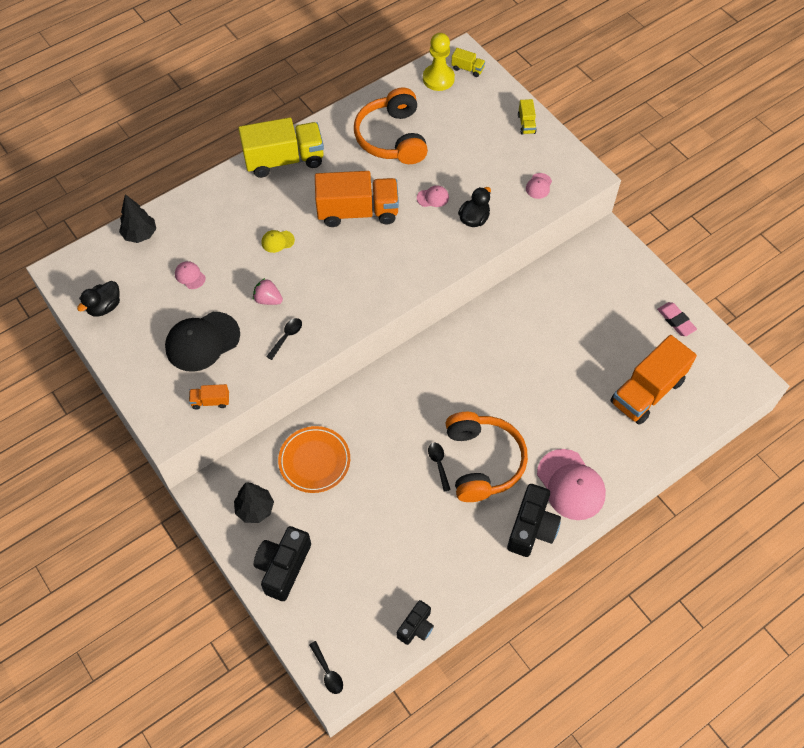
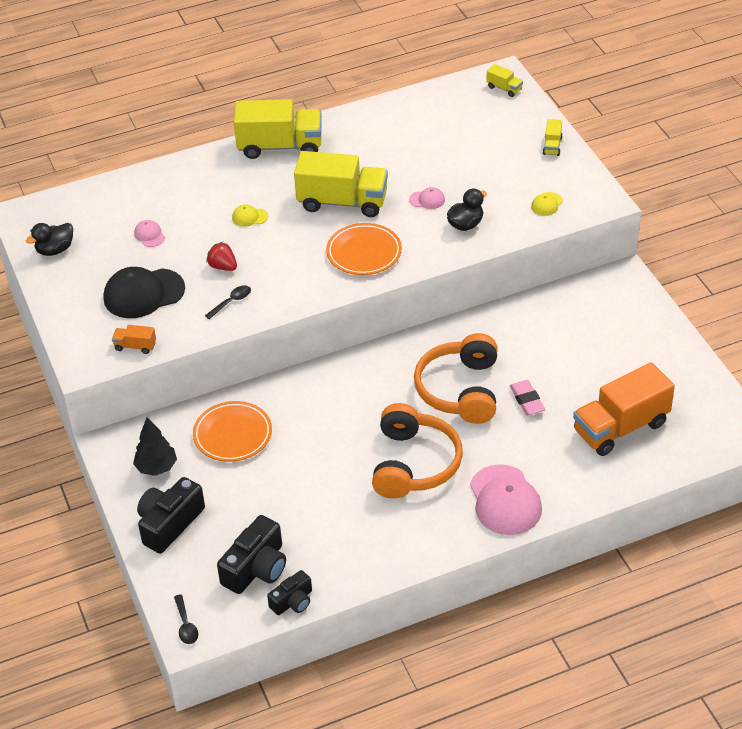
camera: 15 degrees right, 15 degrees down
(140, 234) = (111, 193): black tree -> none
(268, 299) = (223, 266): pink strawberry -> red strawberry
(357, 212) = (342, 202): orange truck -> yellow truck
(392, 138) = (401, 141): orange headphones -> orange headphones (460, 390)
(392, 263) = (364, 253): none -> orange plate
(438, 79) = (469, 94): yellow pawn -> none
(438, 464) = (365, 458): black spoon -> none
(532, 527) = (448, 532): black camera -> black camera (256, 568)
(538, 186) = (546, 204): pink cap -> yellow cap
(676, 321) = (676, 366): pink eraser -> pink eraser (527, 400)

